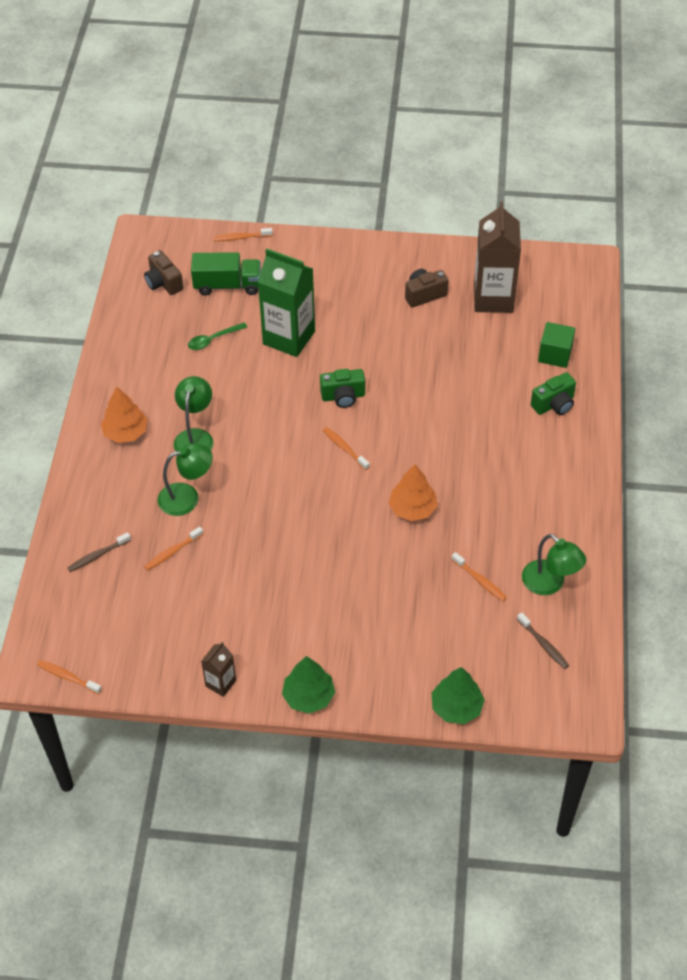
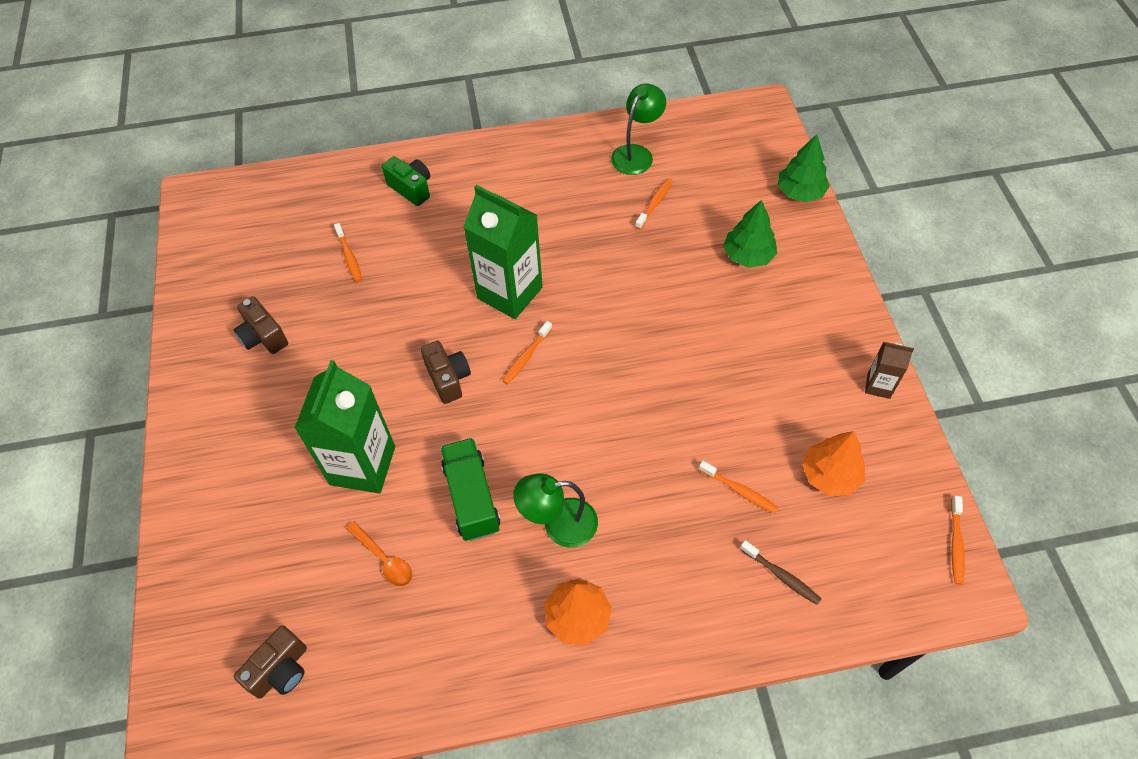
camera: 105 degrees left, 5 degrees up
(187, 497) = (654, 502): green lamp -> none
(213, 339) = (384, 559): green spoon -> orange spoon
(227, 285) = (275, 574): green truck -> green truck (471, 497)
(241, 237) = (173, 588): orange toothbrush -> orange toothbrush (349, 257)
(308, 696) = (851, 305): green tree -> green tree (748, 255)
(343, 396) = (448, 379): green camera -> brown camera
(412, 508) = (588, 275): orange tree -> orange tree (830, 475)
(413, 450) = (510, 293): none -> green carton
(493, 298) = (261, 269): brown carton -> none
(543, 644) = (704, 146): brown toothbrush -> none
(555, 354) = (339, 200): green cube -> none

